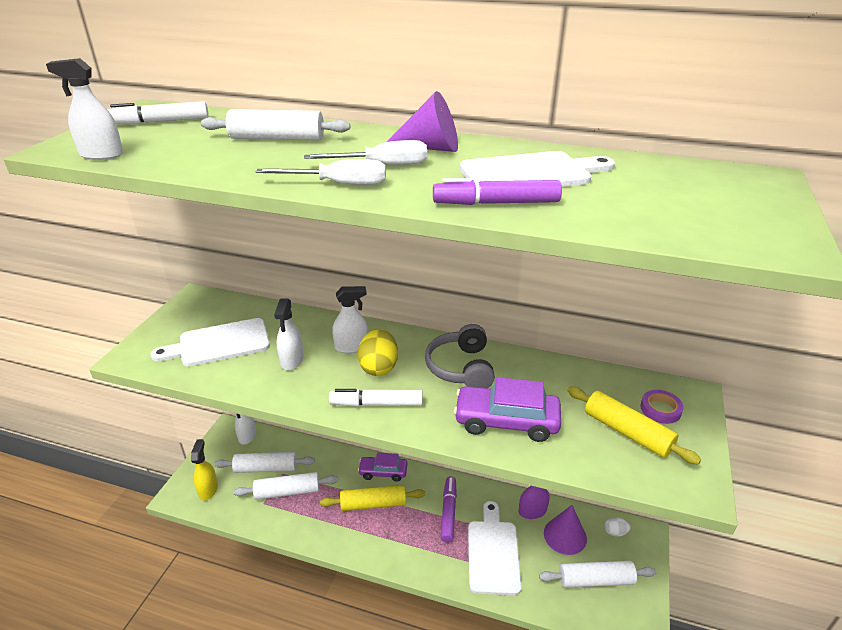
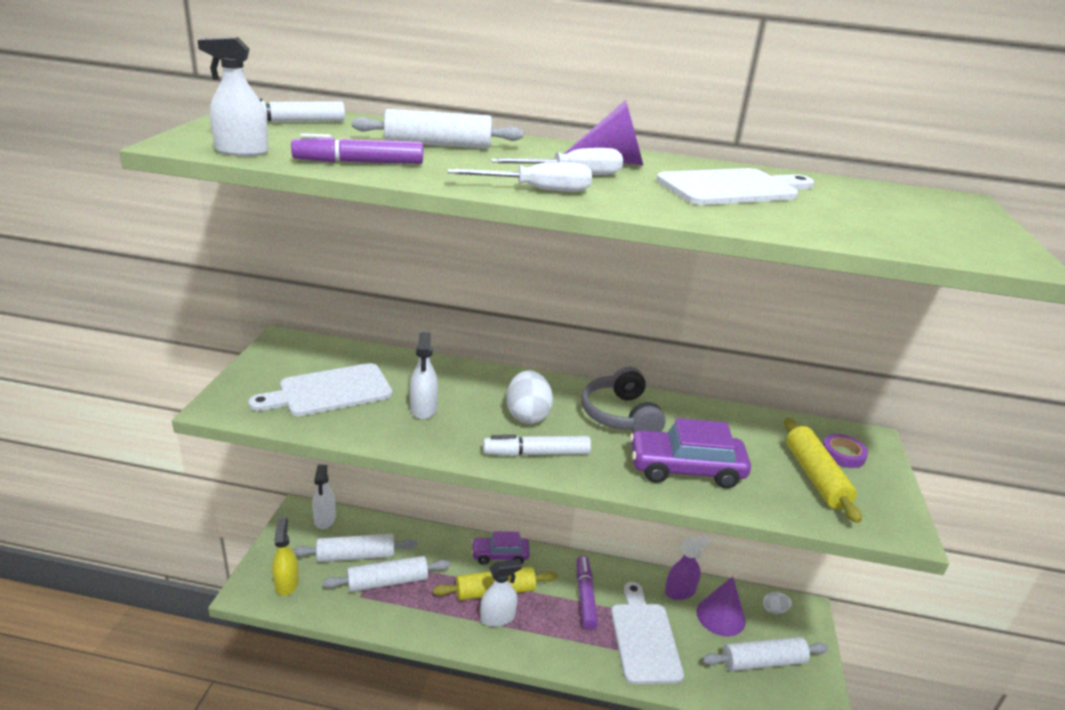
camera: 10 degrees left, 5 degrees down
(351, 347) = (489, 394): white spray bottle -> white spray bottle (497, 617)
(378, 367) = (527, 415): yellow egg -> white egg
(496, 203) = (714, 212): purple marker -> purple marker (359, 162)
(627, 432) = (815, 477): yellow rolling pin -> yellow rolling pin turned 45 degrees clockwise

